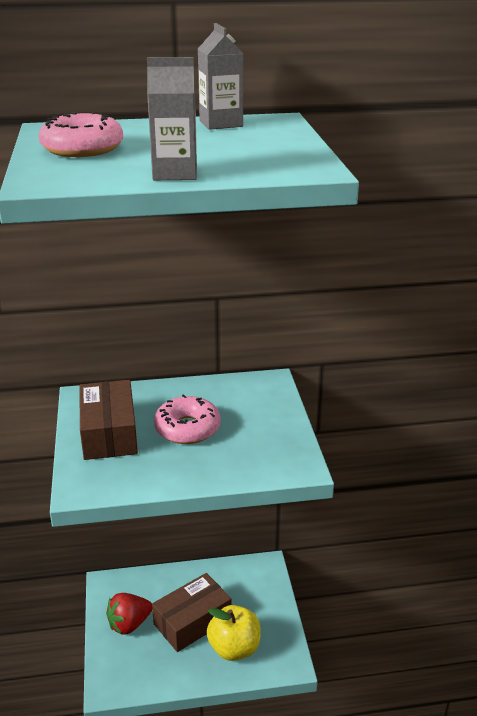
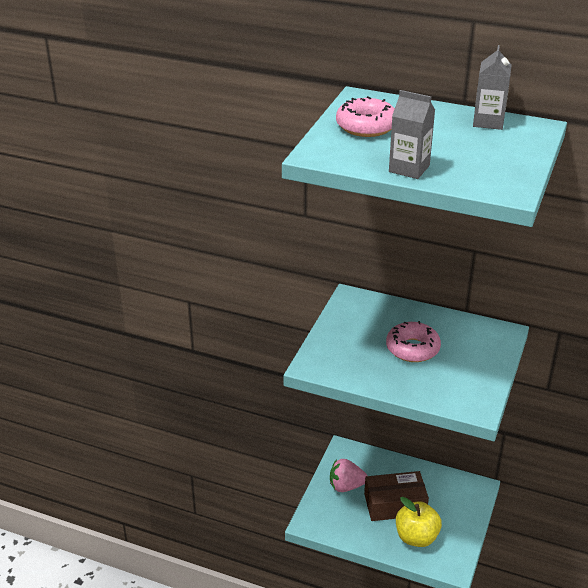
camera: 30 degrees right, 5 degrees up
(109, 433) = (353, 332): brown box -> none
(129, 624) = (346, 486): red strawberry -> pink strawberry

